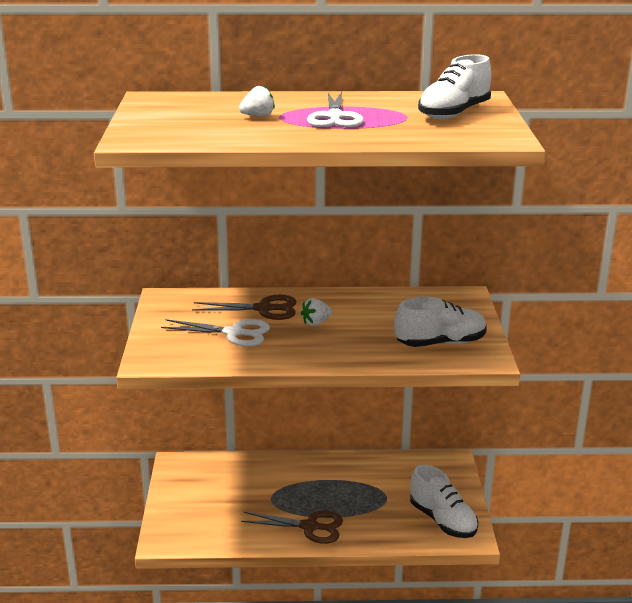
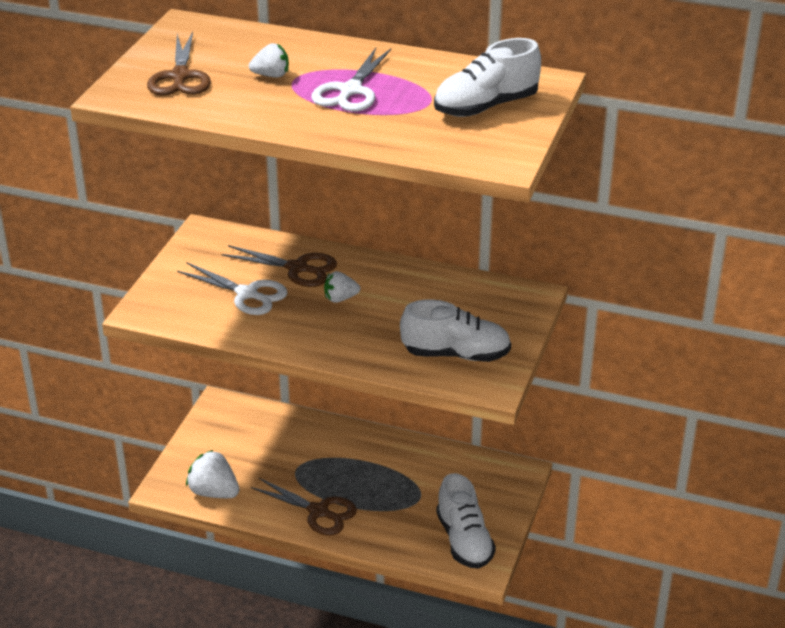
camera: 20 degrees right, 10 degrees up
(178, 125) = (180, 76): none -> brown scissors
(210, 532) = (214, 492): none -> white strawberry

